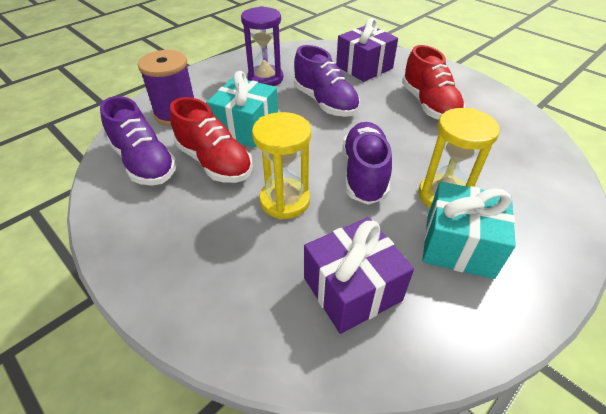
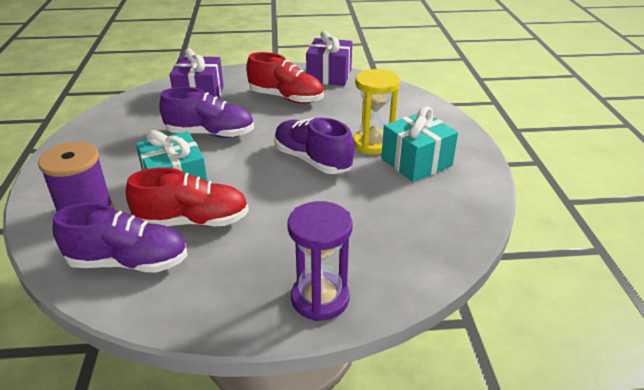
camera: 50 degrees left, 10 degrees down
(265, 78) = (126, 143): purple hourglass -> purple hourglass (320, 299)
(285, 201) = (289, 207): yellow hourglass -> none
(352, 289) = (401, 220): purple gift -> purple gift (329, 75)

